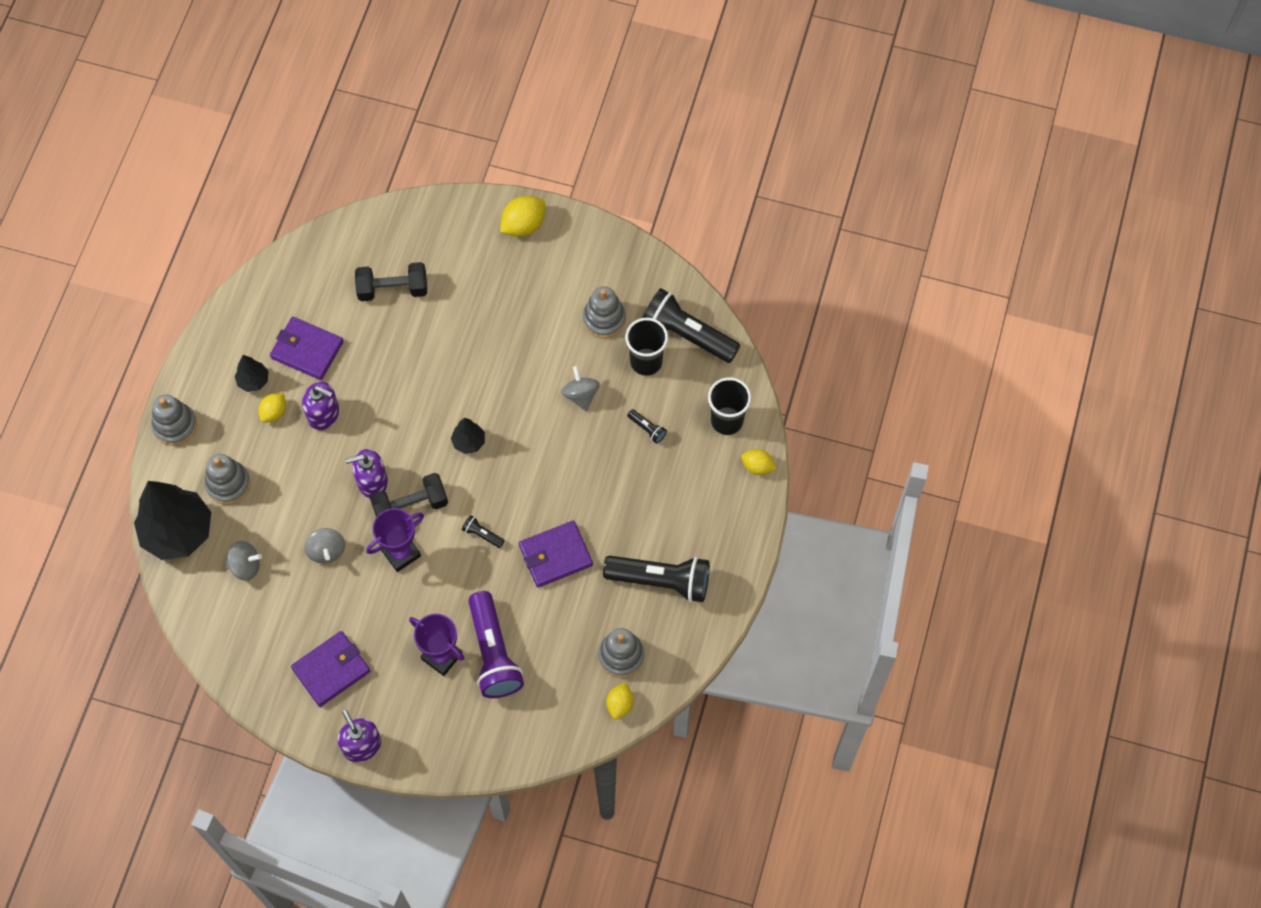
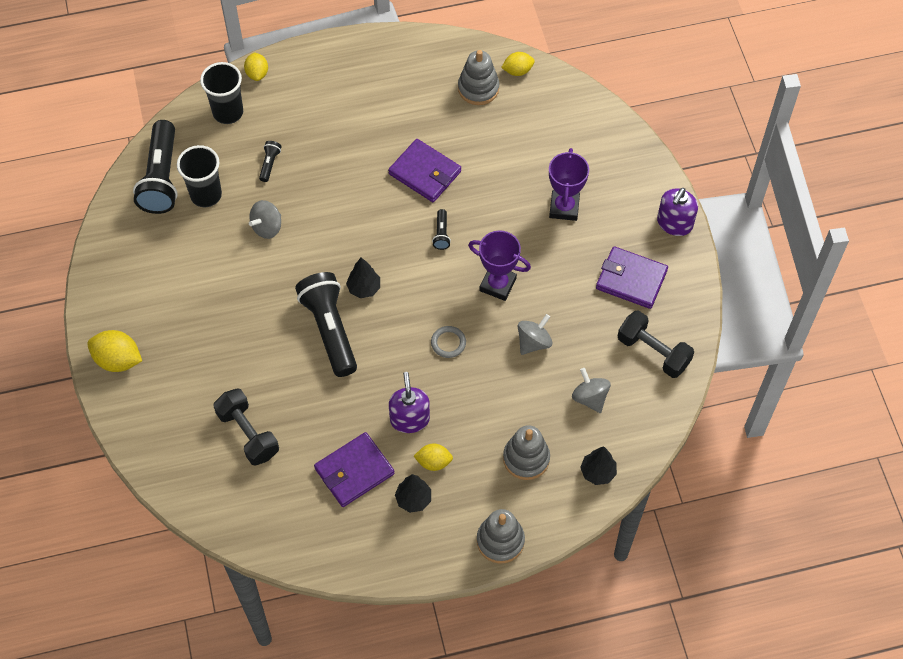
camera: 120 degrees left, 5 degrees down
(178, 532) = (598, 472): black tree -> black tree, size x0.46
(307, 350) = (354, 471): purple wallet -> purple wallet turned 60 degrees clockwise
(372, 481) = (448, 343): purple soap dispenser -> grey ring
(410, 506) = (451, 300): black dumbbell -> black dumbbell (653, 352)
(493, 653) = (536, 173): purple flashlight -> none
(604, 319) = (181, 246): grey stacking toy -> none
(661, 581) = (398, 92): black flashlight -> black flashlight (329, 330)

